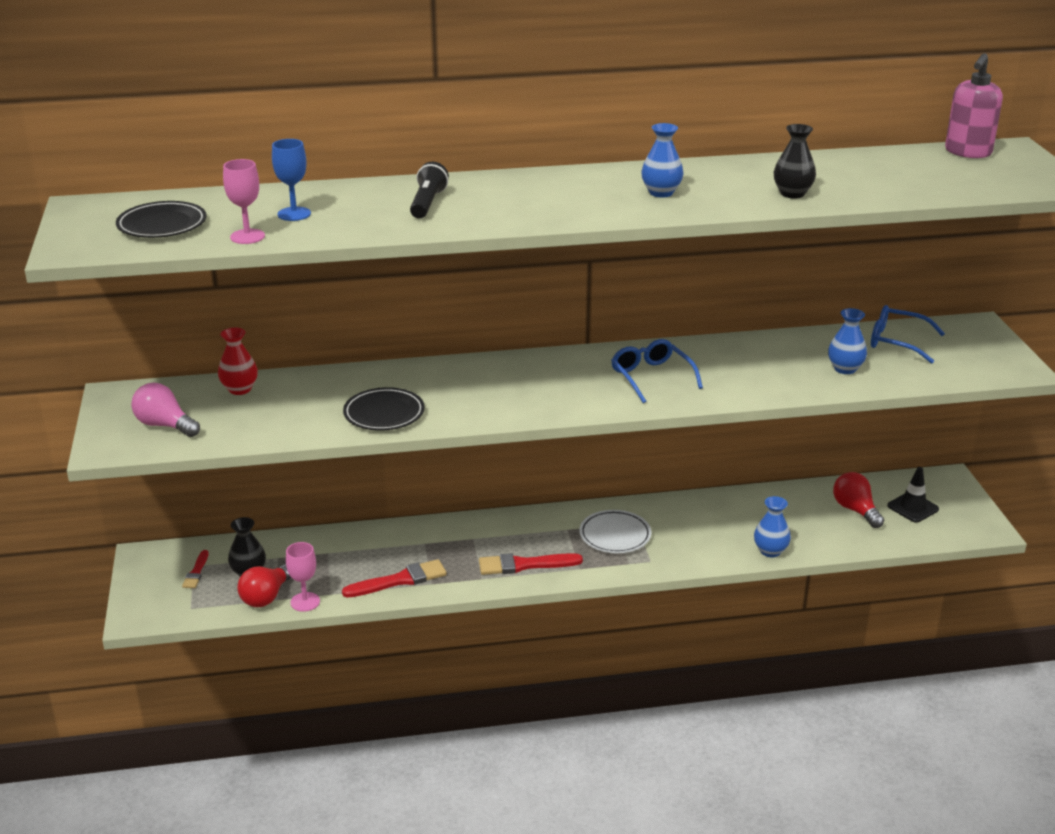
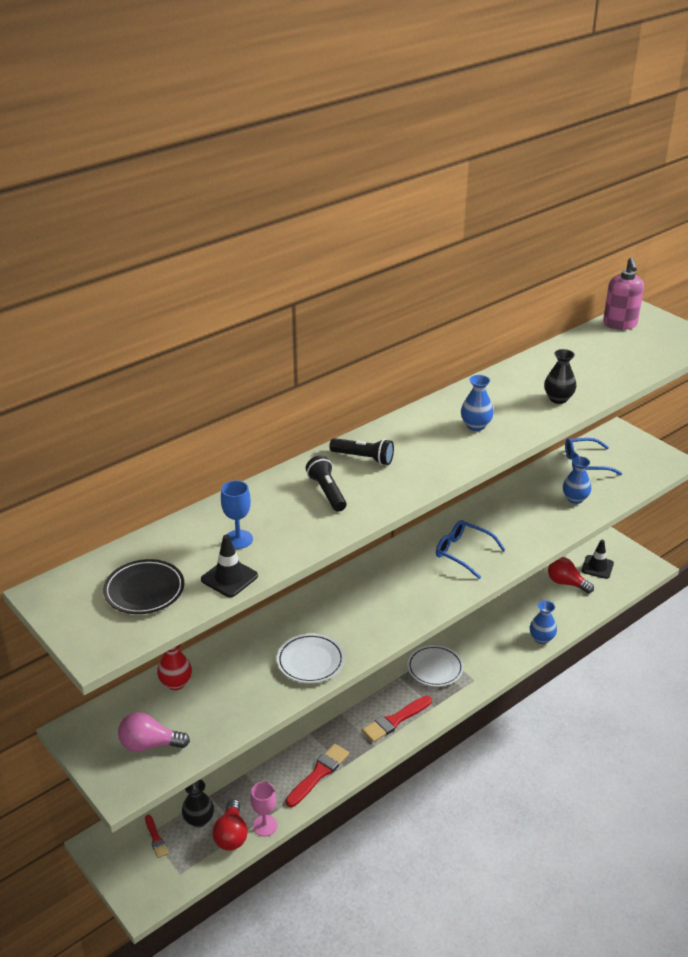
camera: 30 degrees left, 5 degrees up
(247, 236) = (229, 578): pink goblet -> black traffic cone
(384, 414) = (310, 661): black plate -> white plate
(501, 189) = (363, 458): none -> black flashlight

